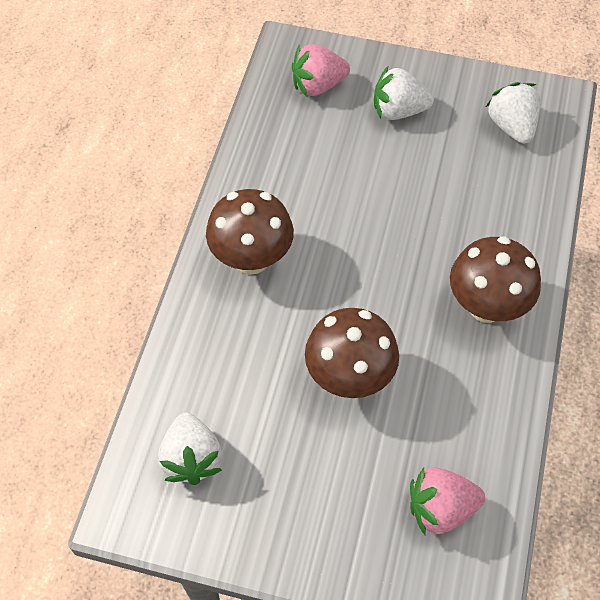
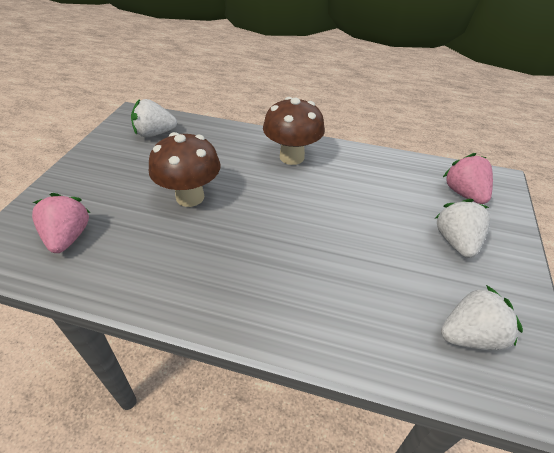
camera: 90 degrees right, 15 degrees down
(486, 306) = (240, 286): brown mushroom -> none

